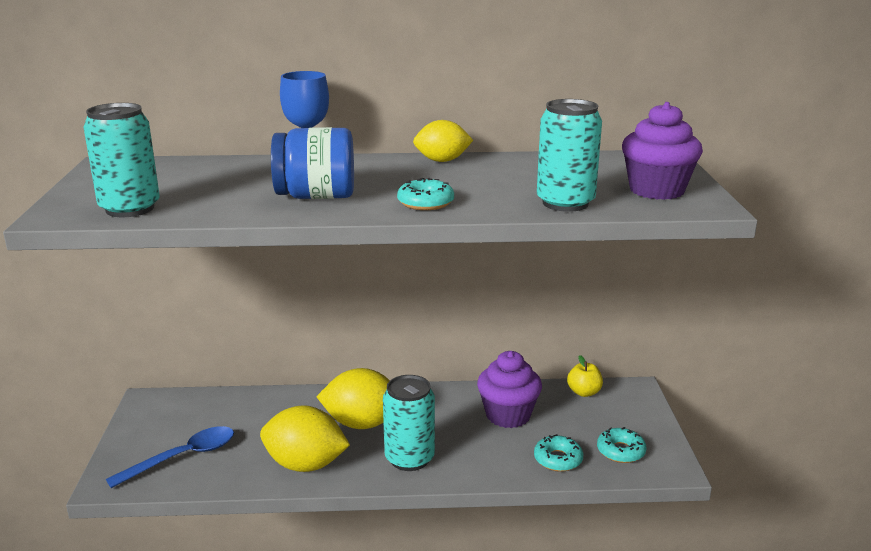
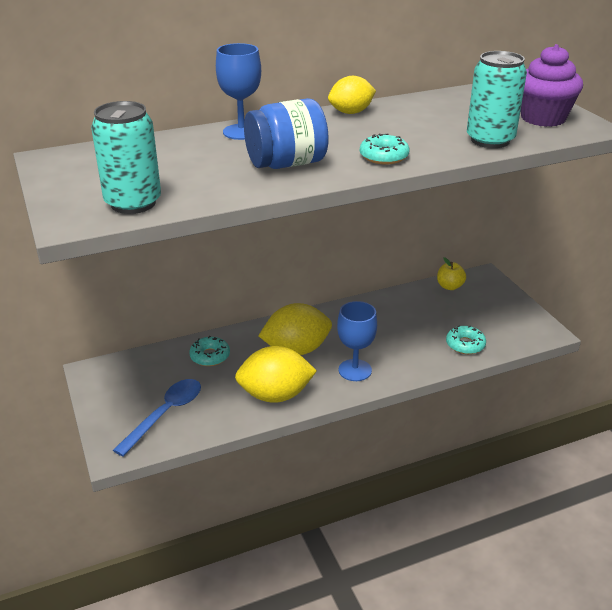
camera: 20 degrees left, 10 degrees up
(409, 458) = (355, 370): turquoise can -> blue goblet
(508, 415) = (406, 317): purple cupcake -> none
(620, 451) = (505, 328): turquoise donut -> turquoise donut (210, 356)

